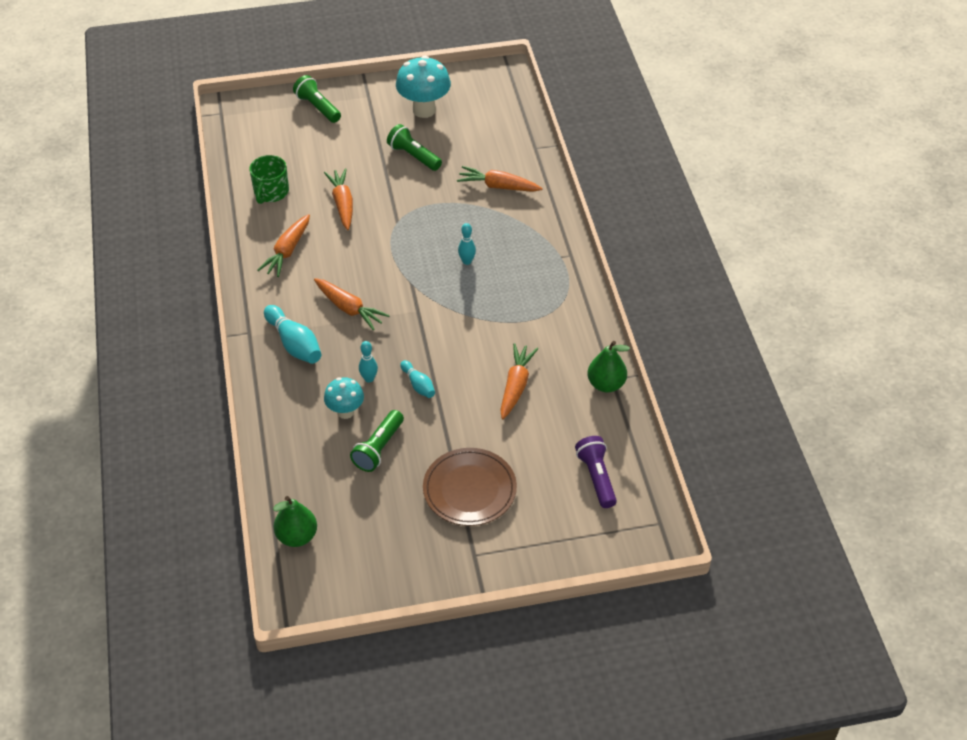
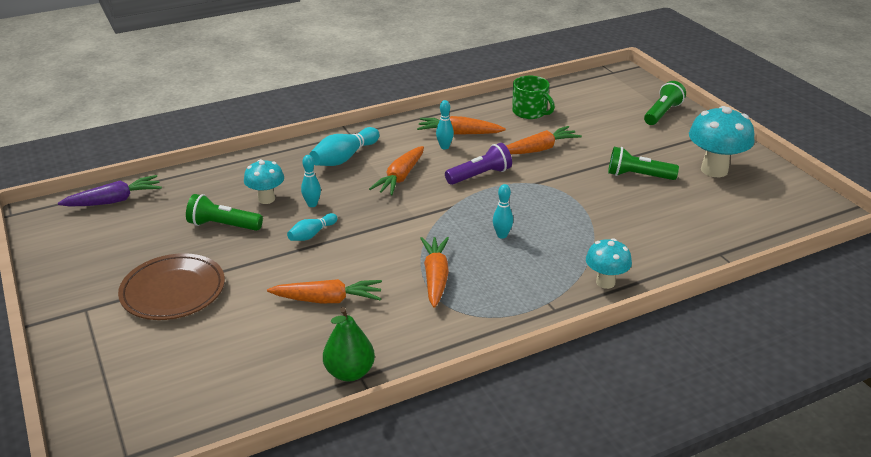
camera: 75 degrees right, 15 degrees down
(271, 192) = (530, 112): green mug -> green mug turned 135 degrees counterclockwise
(297, 536) = (114, 201): green pear -> purple carrot
(308, 267) = (444, 147): none -> turquoise bowling pin
(413, 156) = (638, 176): green flashlight -> green flashlight turned 105 degrees counterclockwise
(498, 186) = (633, 237): orange carrot -> orange carrot (435, 277)
(548, 219) = (605, 282): none -> turquoise mushroom
(596, 477) = (197, 386): purple flashlight -> purple flashlight (480, 175)

